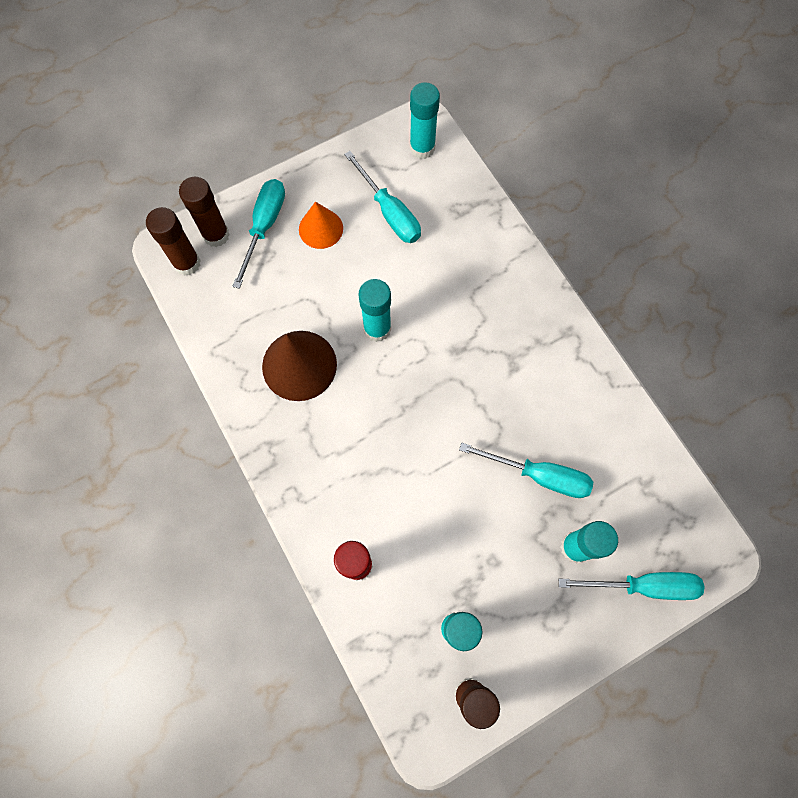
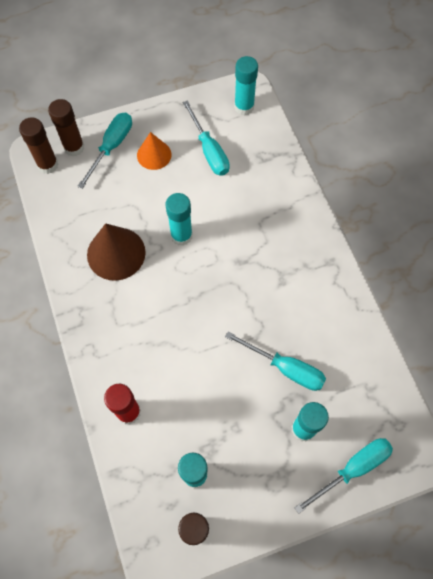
camera: 10 degrees right, 5 degrees down
(643, 585) = (352, 469): turquoise screwdriver -> turquoise screwdriver turned 45 degrees counterclockwise

